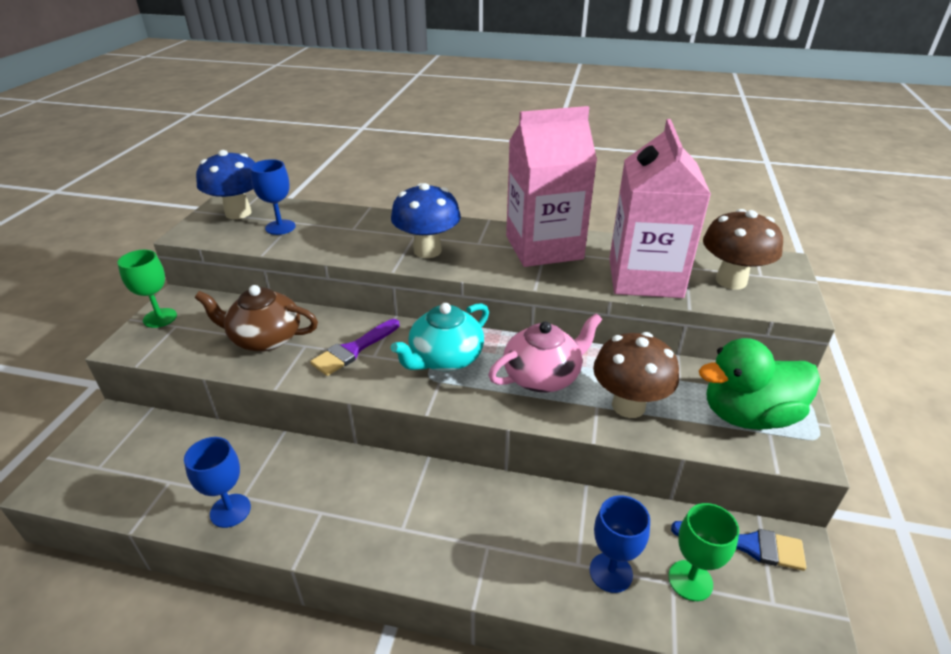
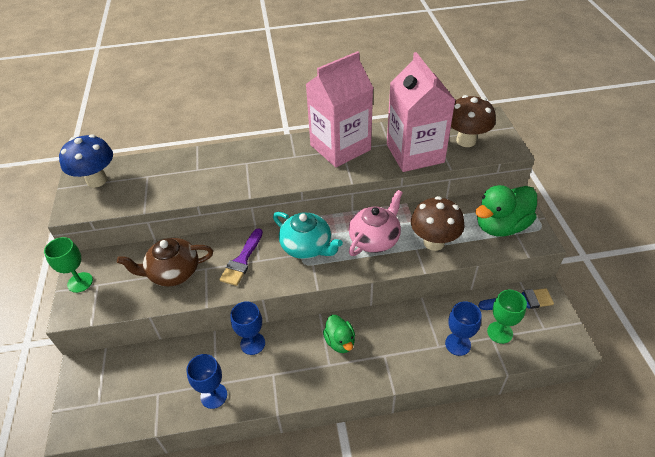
camera: 20 degrees left, 10 degrees up
(280, 227) = (141, 184): blue goblet -> blue goblet (252, 343)
(427, 251) = (263, 173): blue mushroom -> none
(435, 503) = (340, 342): none -> green duck
(445, 358) = (307, 247): turquoise teapot -> turquoise teapot turned 75 degrees counterclockwise

